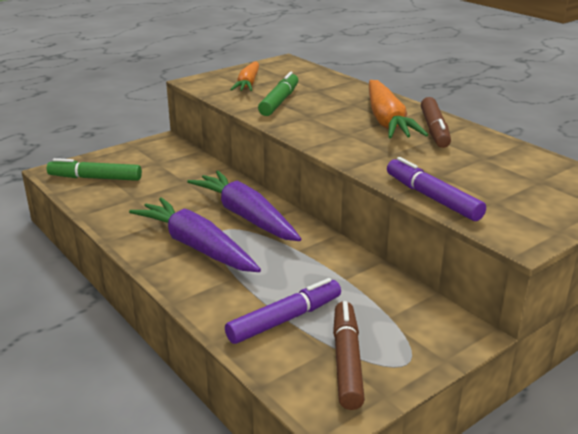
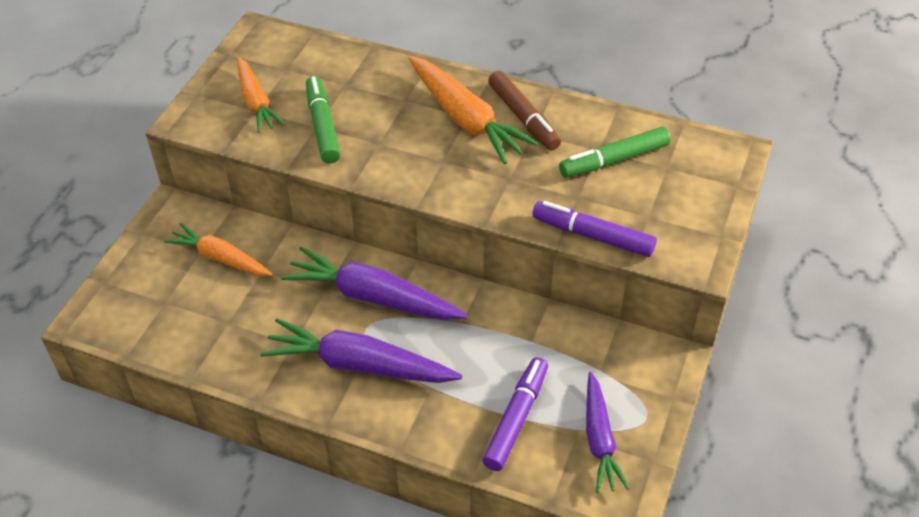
camera: 30 degrees left, 20 degrees up
(95, 178) = (150, 310): green marker -> green marker (614, 160)
(165, 169) = (220, 258): none -> orange carrot
(346, 361) = (600, 439): brown marker -> purple carrot

